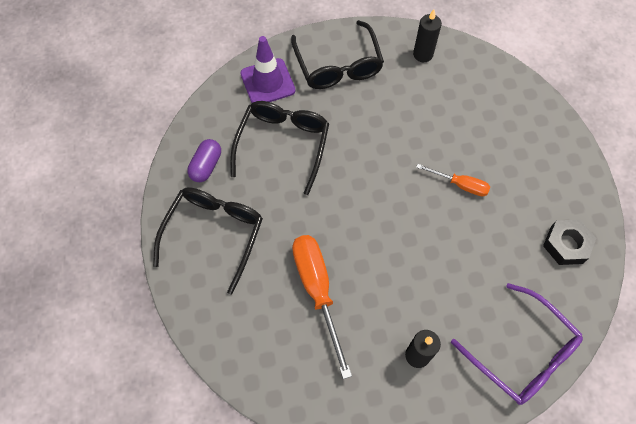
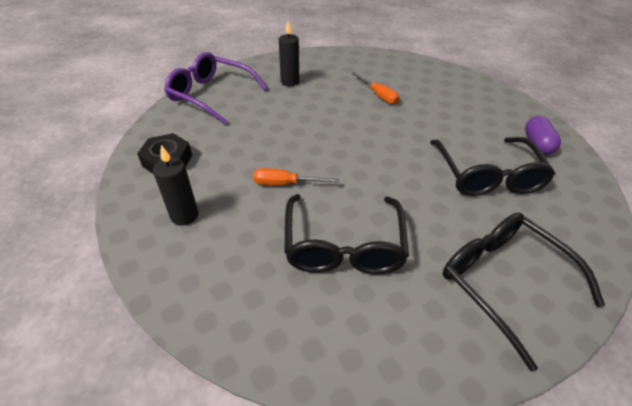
camera: 160 degrees right, 20 degrees down
(214, 234) = (481, 107): black glasses -> black glasses (343, 245)
(267, 82) = (565, 233): purple traffic cone -> none
(317, 291) = (378, 95): orange screwdriver -> orange screwdriver, size x0.56
(423, 54) = (395, 340): black candle -> black candle (184, 215)

